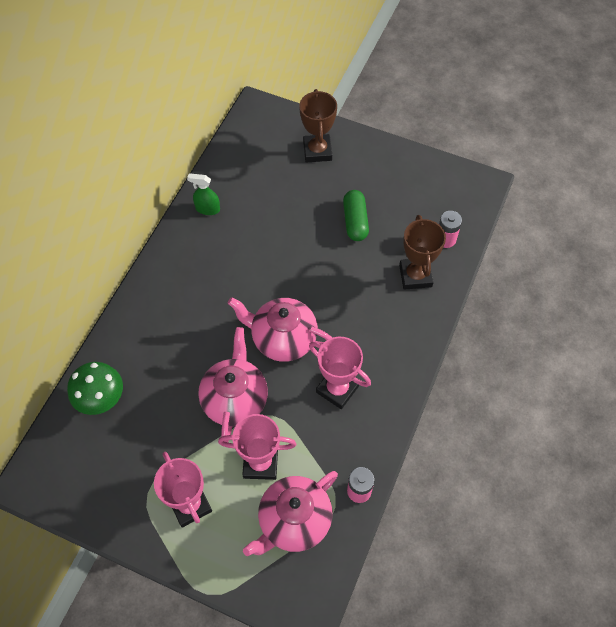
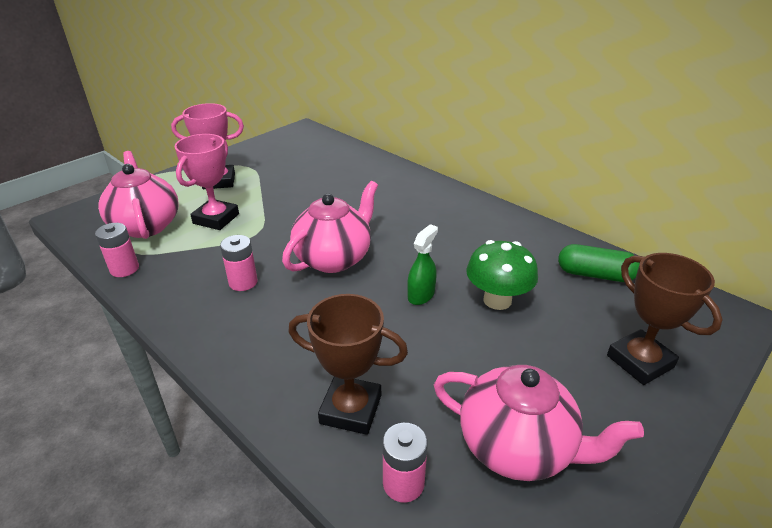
camera: 110 degrees right, 25 degrees down
(101, 399) = (345, 159): green mushroom -> green mushroom (497, 300)
(207, 209) = (540, 241): green spray bottle -> green spray bottle (421, 295)
(235, 399) = (290, 217): pink teapot -> pink teapot (517, 447)
(317, 151) = (639, 361): brown trophy -> brown trophy turned 45 degrees clockwise
(337, 389) = (243, 282): pink trophy -> pink battery
(355, 221) = (483, 367): green capsule -> green capsule (595, 275)

